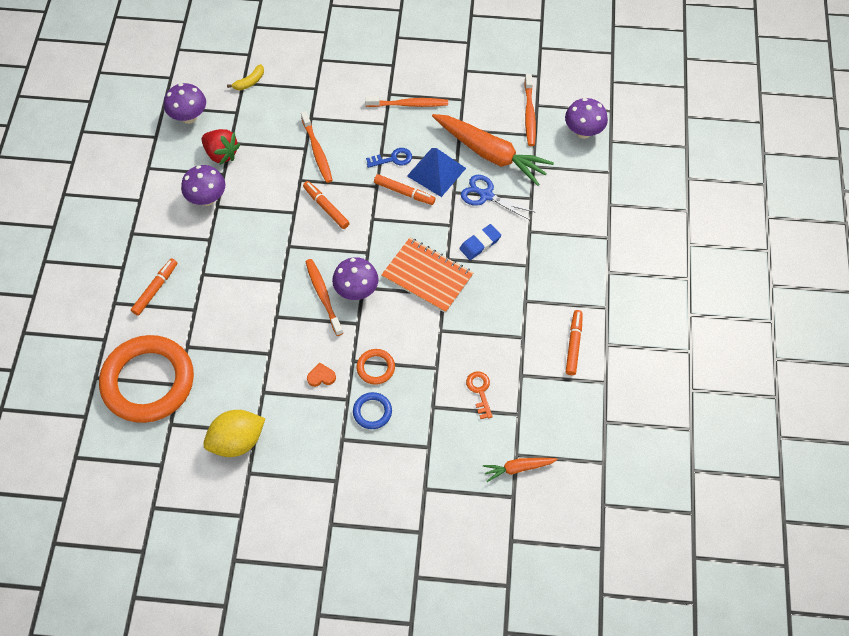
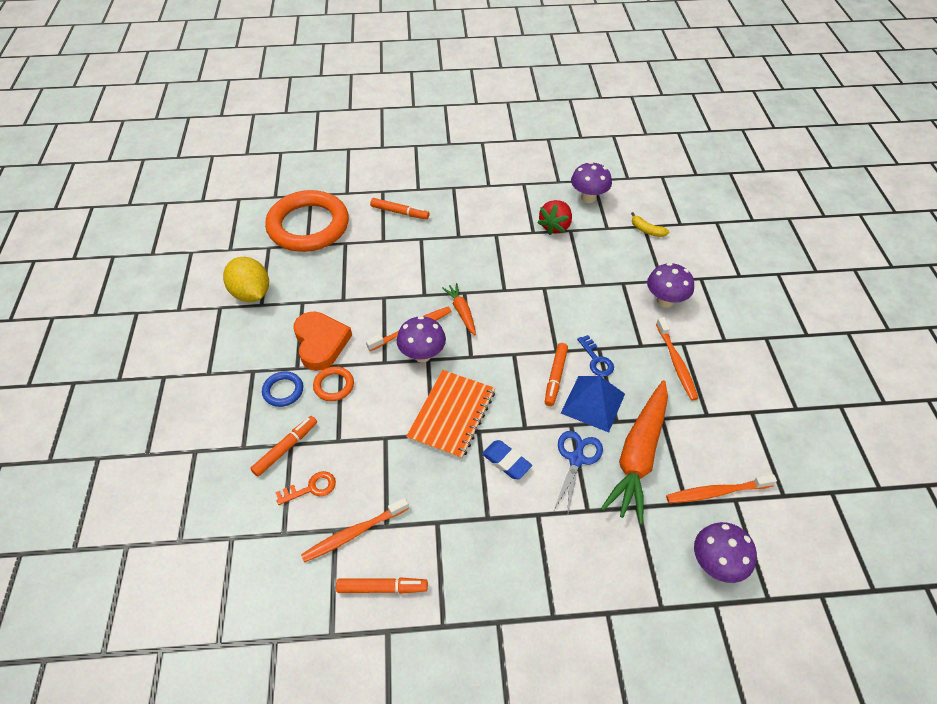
camera: 80 degrees right, 10 degrees down
(207, 198) = (502, 226): purple mushroom -> purple mushroom (665, 301)
(317, 151) = (583, 295): orange toothbrush -> orange toothbrush (354, 533)
(321, 377) = (320, 343): orange heart -> orange heart, size x2.31
(326, 207) = (517, 313): orange marker -> orange marker (286, 448)
(518, 468) = (214, 542): orange carrot -> orange carrot (461, 312)

